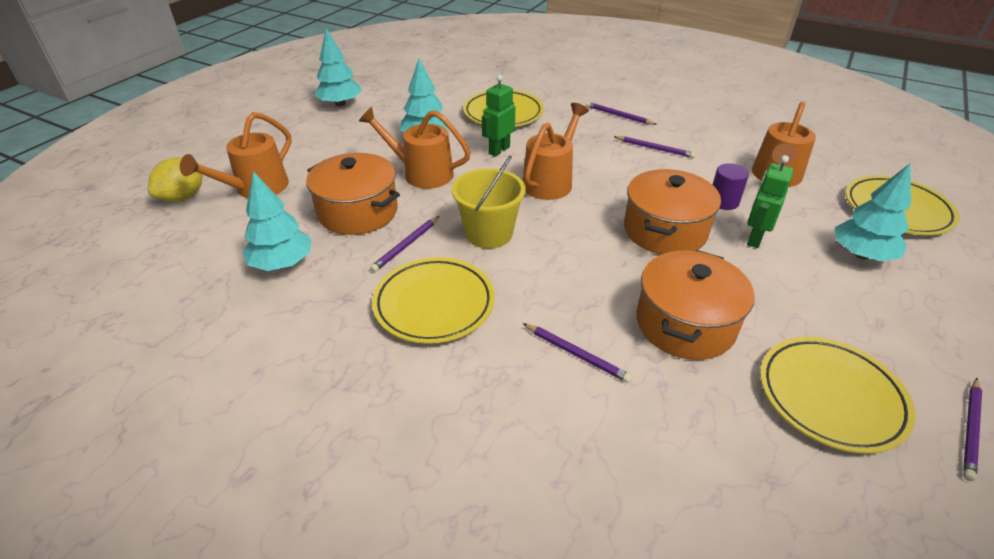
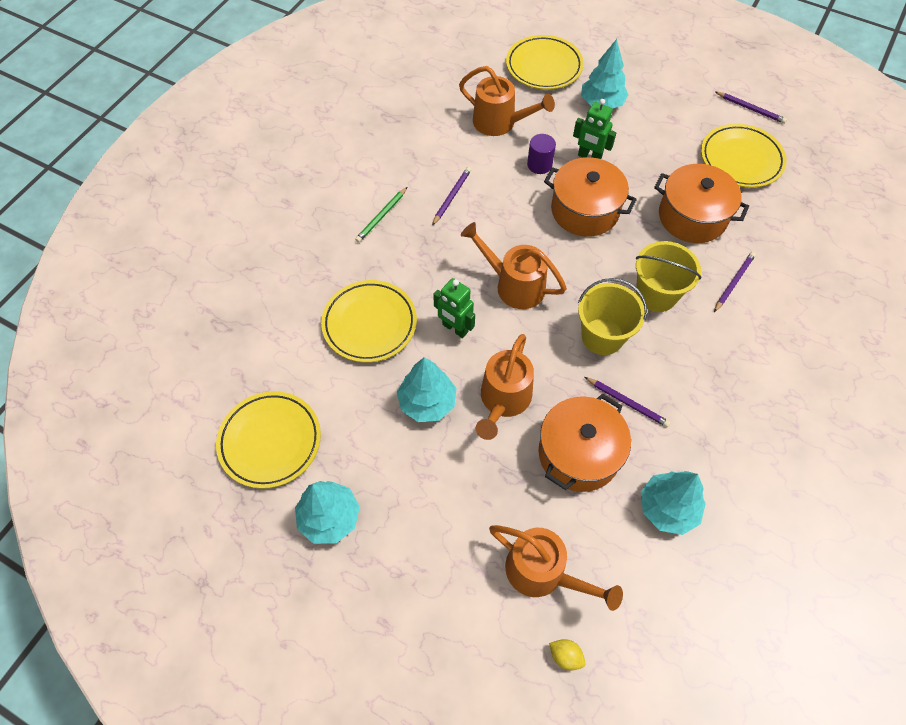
camera: 90 degrees left, 20 degrees up
(183, 197) = (565, 656): yellow lemon -> yellow lemon, size x0.55
(434, 304) = (700, 374): yellow plate -> yellow plate (270, 441)
(548, 278) = (656, 294): none -> yellow bucket
(619, 116) = (381, 216): purple pencil -> green pencil

